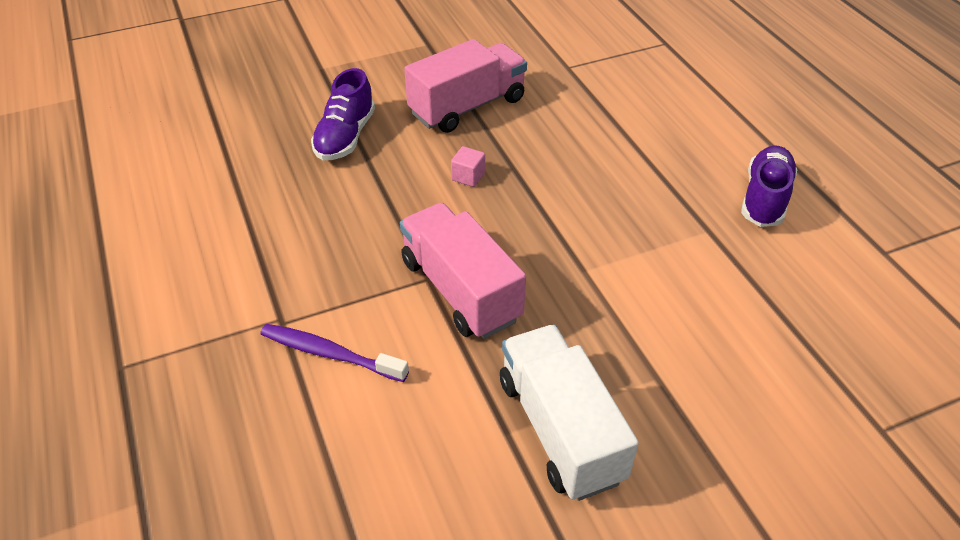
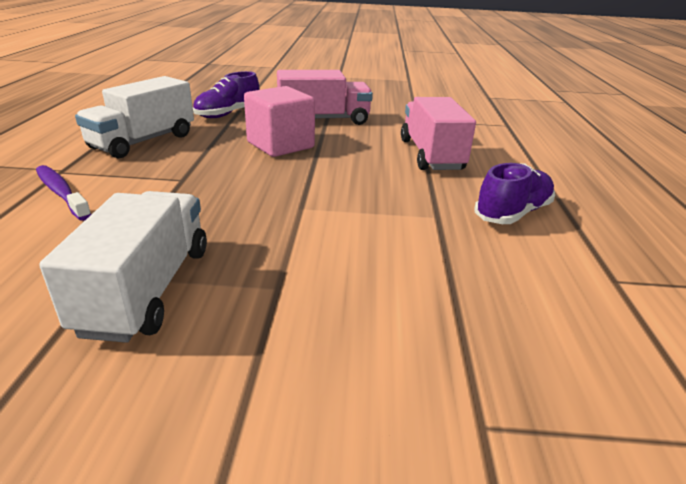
camera: 25 degrees right, 15 degrees down
(308, 232) = (143, 141): none -> white truck
(460, 290) = (194, 190): pink truck -> pink truck (431, 155)
(468, 176) = (280, 145): pink cube -> pink cube, size x2.41

